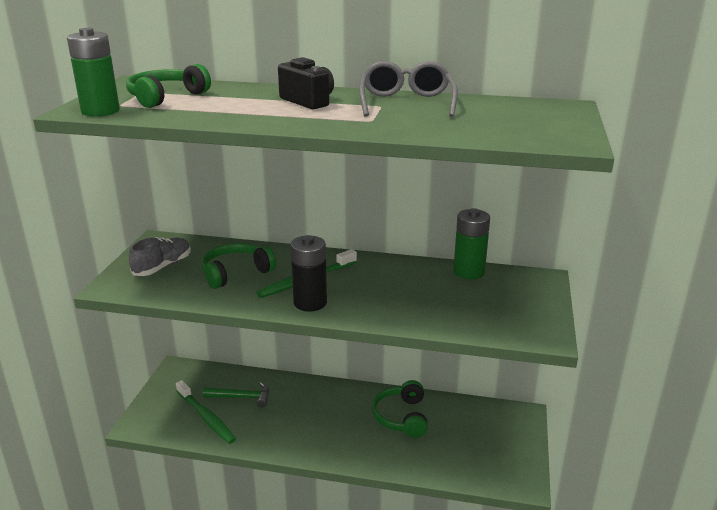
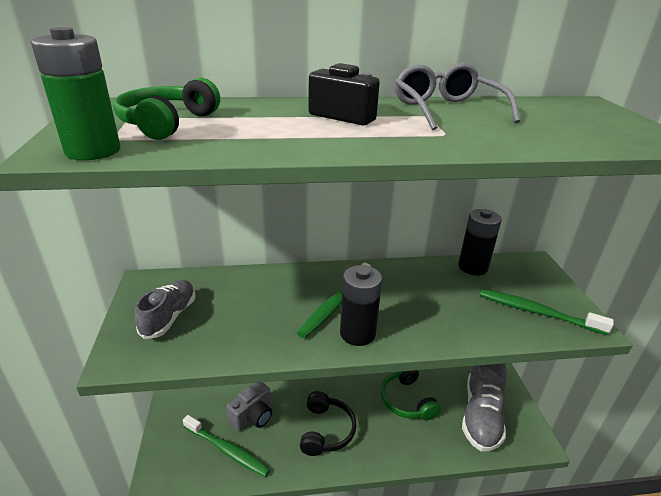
camera: 20 degrees left, 5 degrees up
(236, 273) = (257, 310): green headphones -> none
(242, 397) = (253, 416): green hammer -> grey camera
(304, 423) = (326, 430): none -> black headphones
(469, 272) = (472, 267): green battery -> black battery
(475, 446) = (481, 415): none -> grey shoe
(500, 316) = (537, 312): none -> green toothbrush

